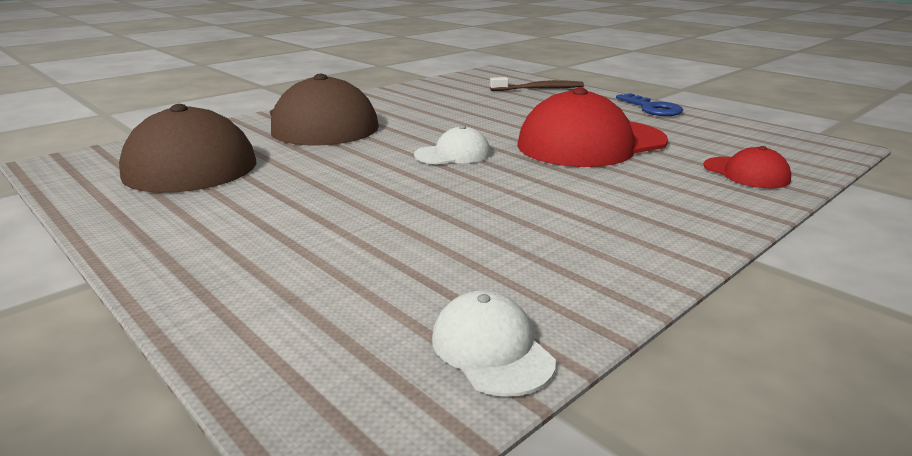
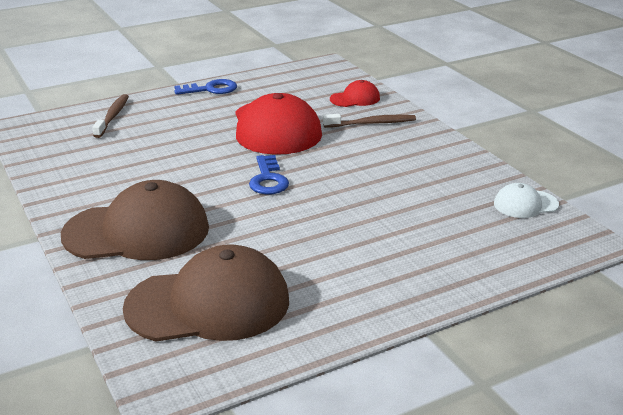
camera: 75 degrees left, 5 degrees up
(453, 154) = (268, 179): white cap -> blue key
(676, 190) = (371, 123): none -> brown toothbrush

